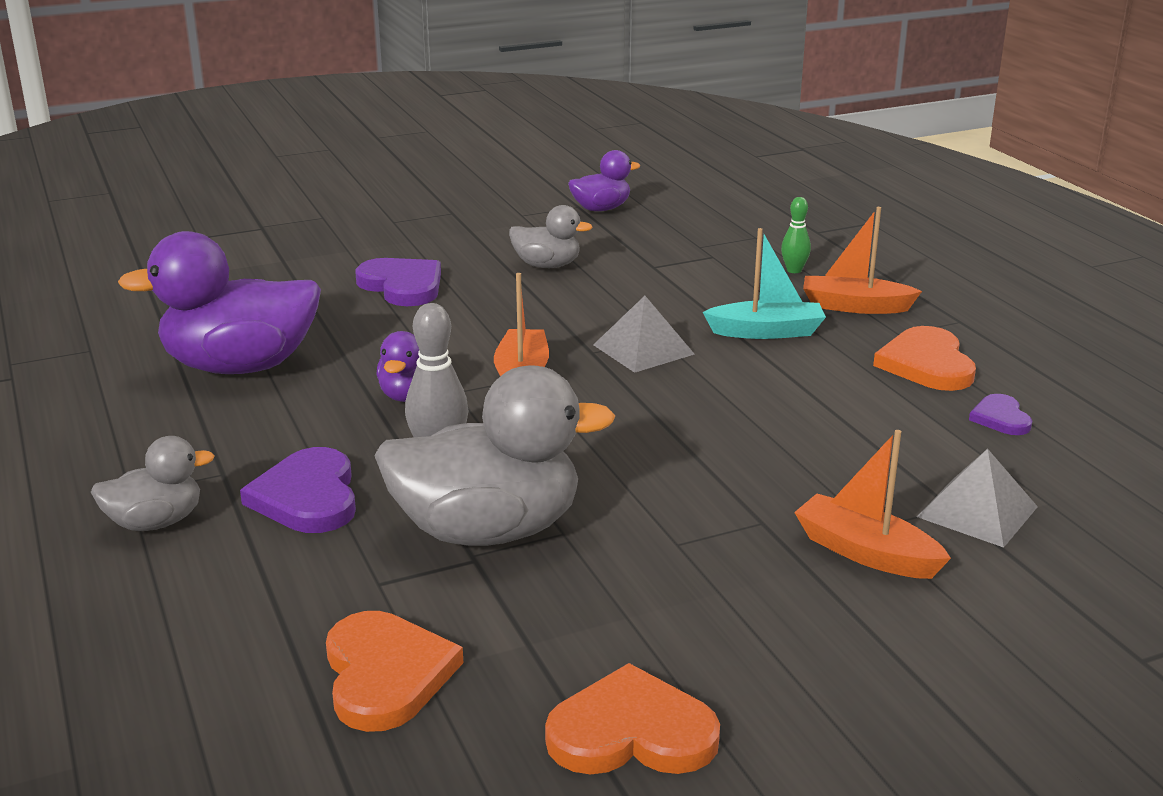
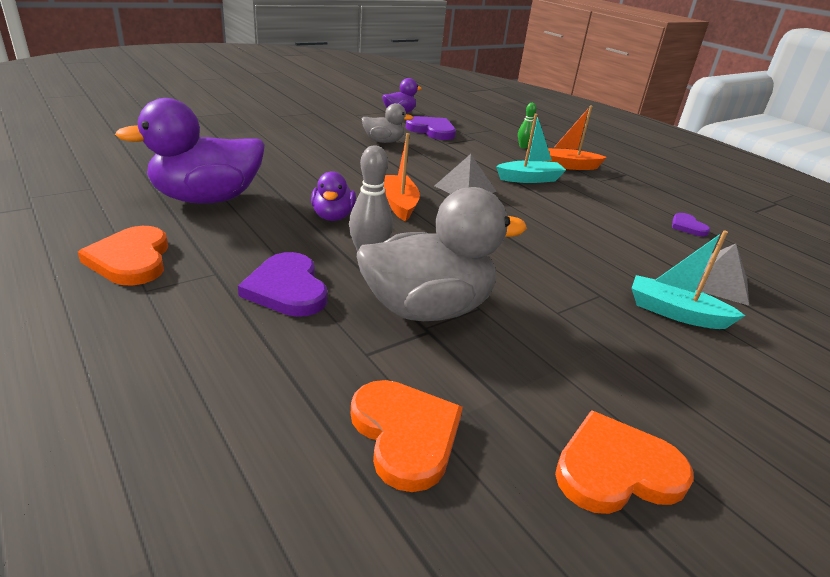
camera: 15 degrees left, 5 degrees up
(156, 522) = (173, 313): grey duck -> none
(402, 286) = (299, 151): purple heart -> purple heart (432, 130)
(866, 553) = (675, 313): orange boat -> turquoise boat
(926, 364) = (627, 197): orange heart -> orange heart (131, 259)

